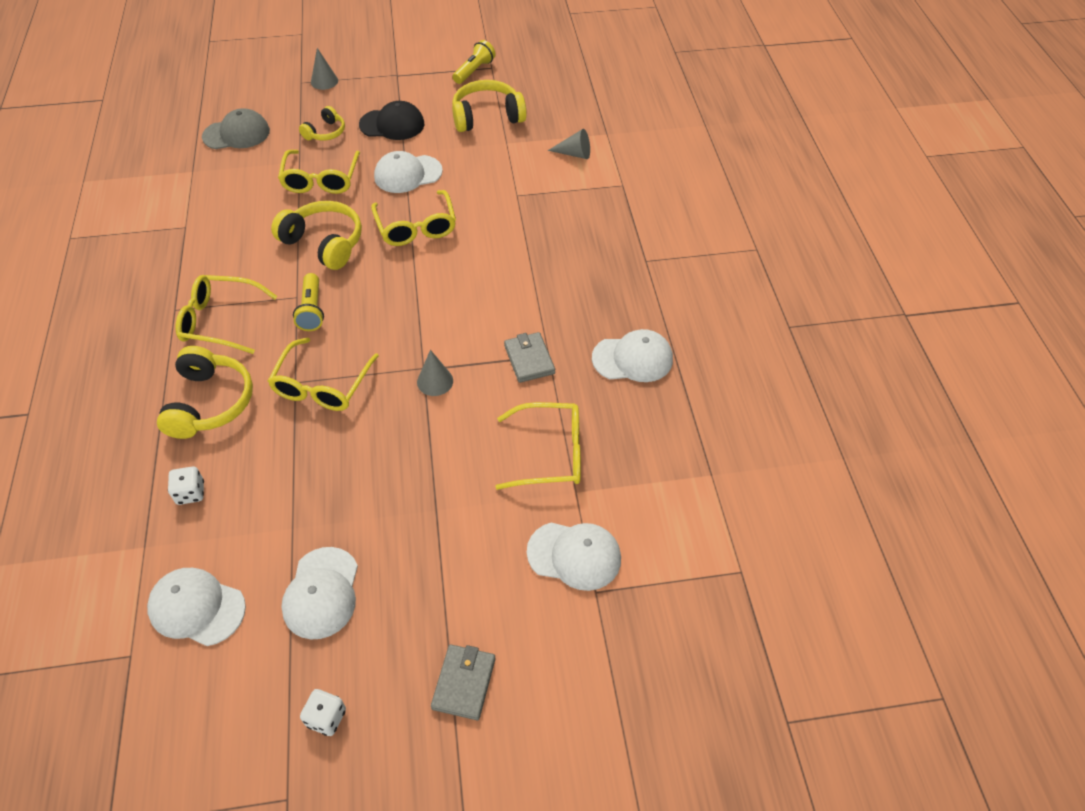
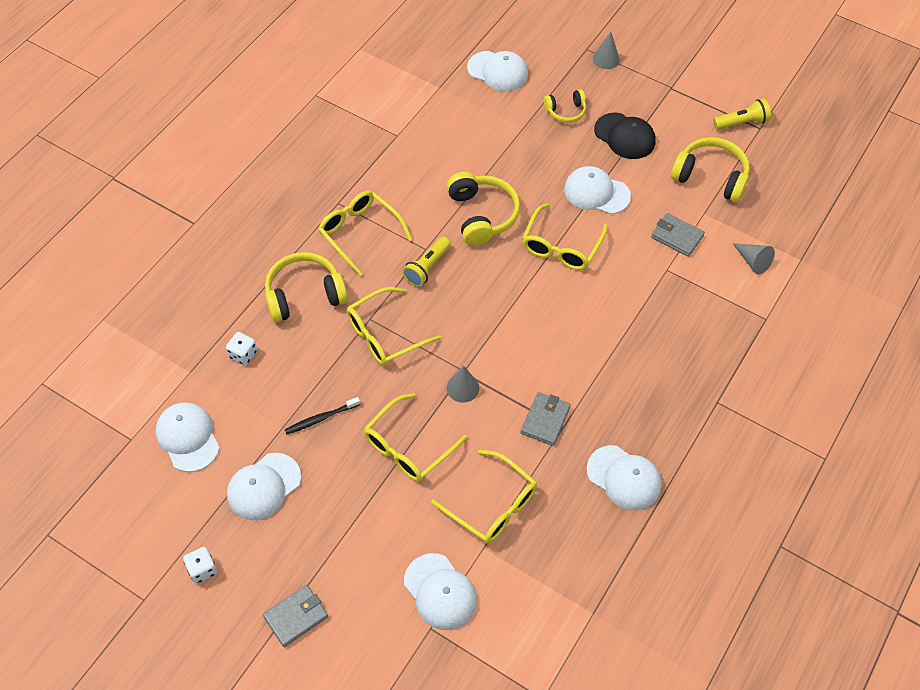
camera: 40 degrees right, 5 degrees up
(210, 403) = (304, 295): yellow headphones -> yellow headphones turned 150 degrees counterclockwise
(236, 134) = (498, 71): grey cap -> white cap
(321, 180) = (525, 155): yellow glasses -> yellow glasses (408, 447)
(324, 494) = (320, 418): none -> black toothbrush
(502, 169) = (677, 236): none -> grey wallet

